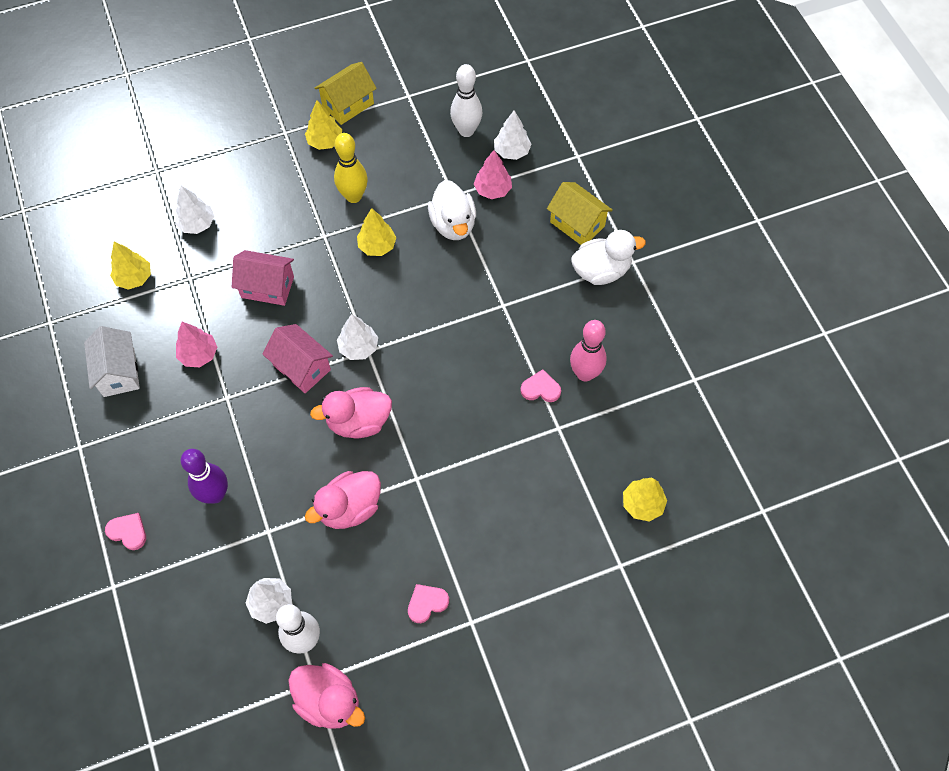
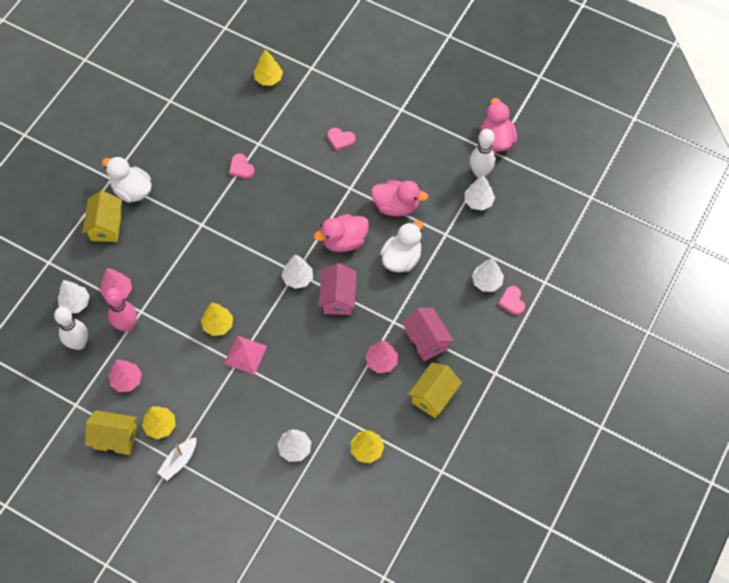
camera: 130 degrees left, 0 degrees up
(119, 372) = (433, 396): white house -> yellow house
(174, 525) = (486, 282): none -> white tree
(215, 494) = (451, 277): purple bowling pin -> none
(267, 287) = (302, 363): pink house -> pink house (426, 340)
(279, 135) = (179, 461): none -> white boat
(324, 247) = (245, 355): none -> pink pyramid
(353, 196) = (191, 370): yellow bowling pin -> none
(358, 422) = (344, 241): pink duck -> pink duck turned 120 degrees clockwise
(393, 143) = (126, 380): none -> pink tree
(427, 603) = (410, 134): pink heart -> pink heart (340, 139)
(453, 224) = (164, 294): white duck -> white duck (401, 258)
(585, 373) = (212, 153): pink bowling pin -> pink bowling pin (127, 325)

